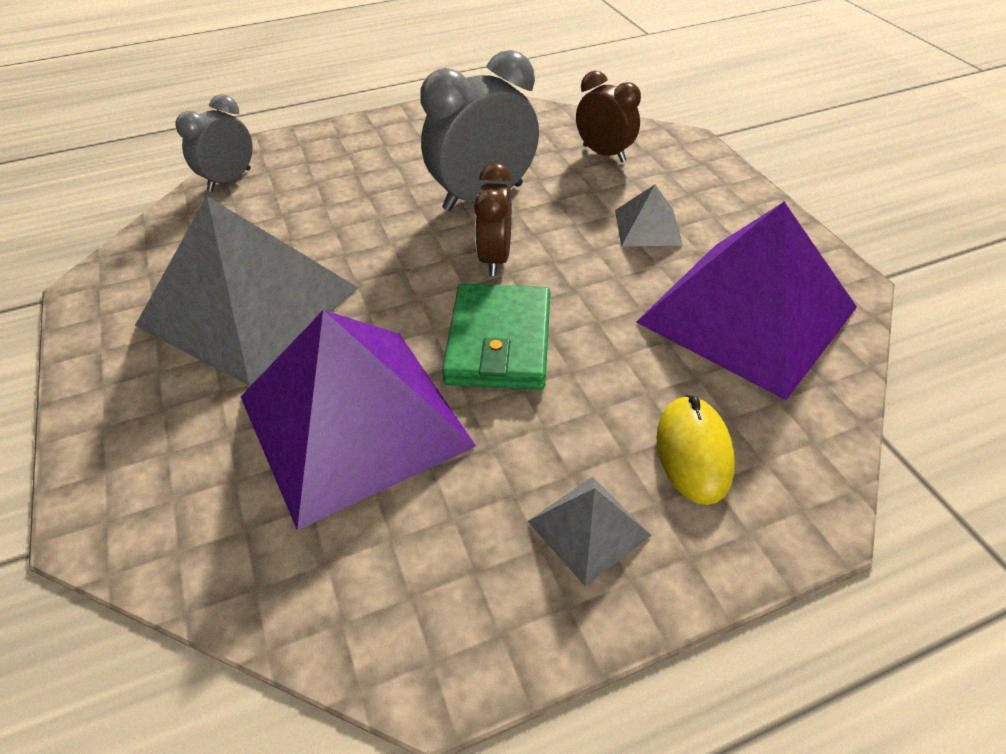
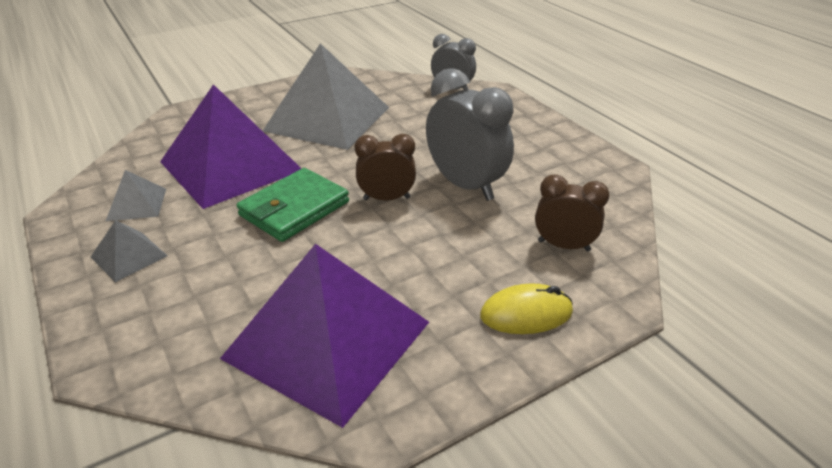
camera: 80 degrees right, 10 degrees down
(499, 342) = (294, 209): green wallet -> green wallet turned 45 degrees counterclockwise
(604, 154) = (564, 246): brown clock -> brown clock turned 105 degrees counterclockwise
(648, 227) = (447, 276): grey pyramid -> grey pyramid (136, 204)
(693, 452) = (176, 302): yellow mouse -> yellow mouse (526, 314)

